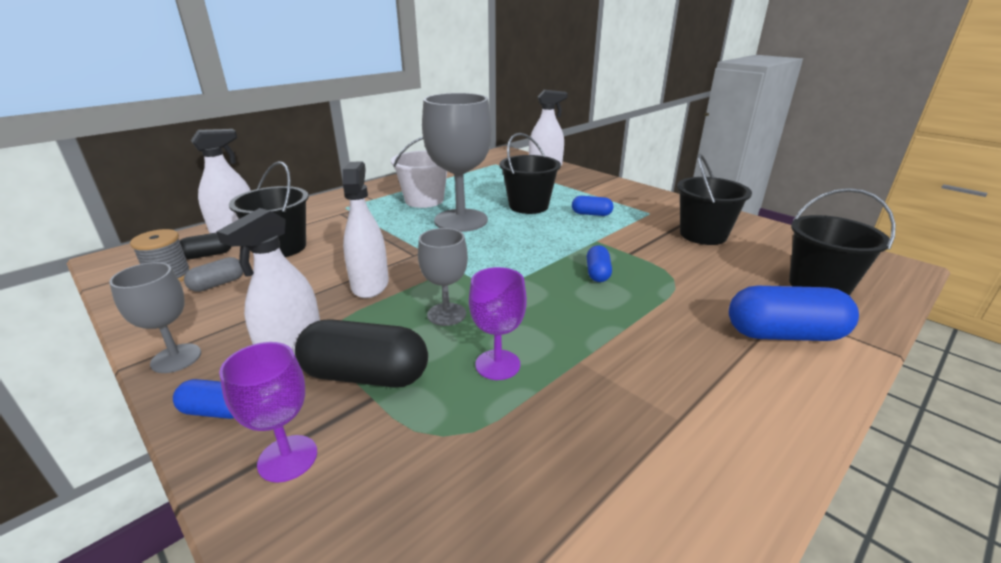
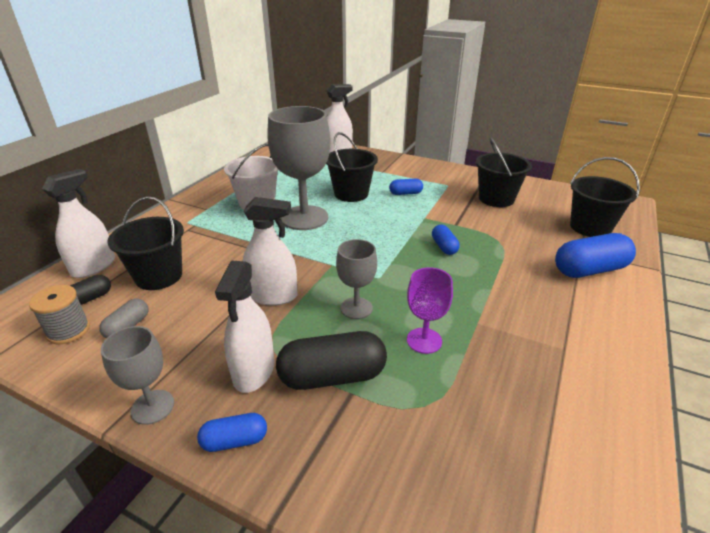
camera: 20 degrees left, 5 degrees up
(288, 458) = (325, 459): purple goblet -> none
(370, 285) = (273, 296): white spray bottle -> white spray bottle turned 120 degrees clockwise

